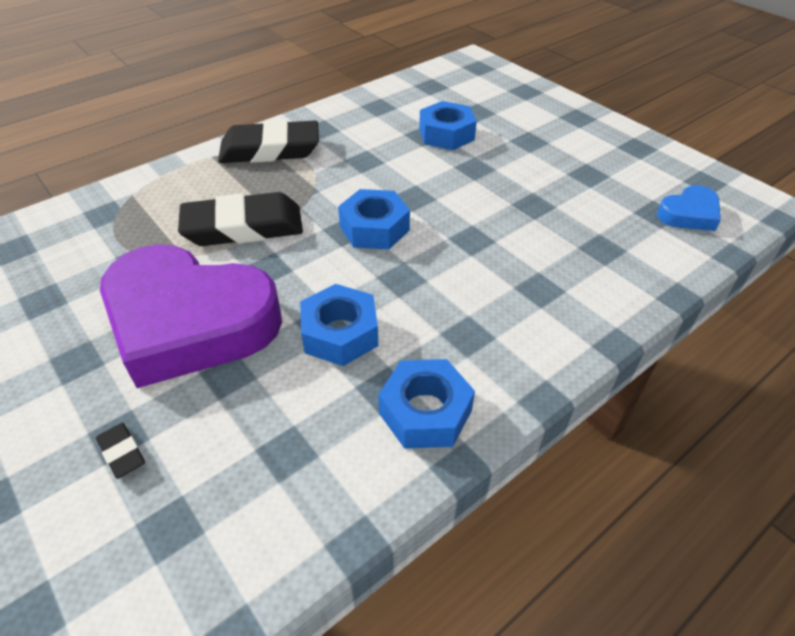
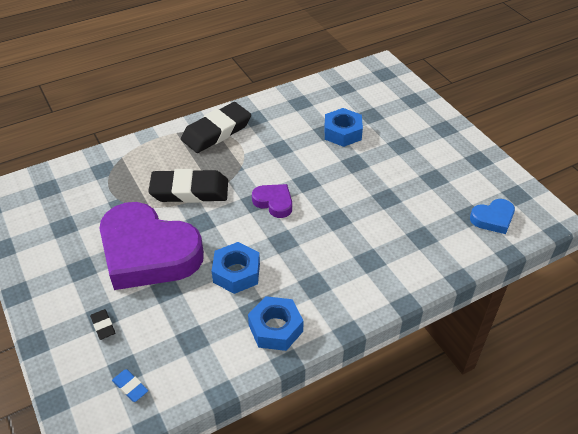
camera: 10 degrees right, 0 degrees up
(184, 560) = (130, 387): none -> blue eraser
(270, 149) = (216, 131): black eraser -> black eraser turned 45 degrees counterclockwise
(374, 228) = (274, 202): blue nut -> purple heart

